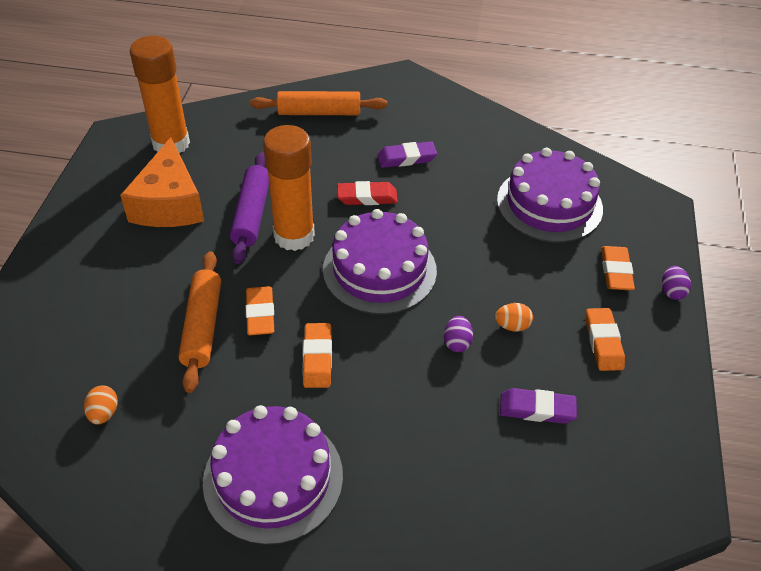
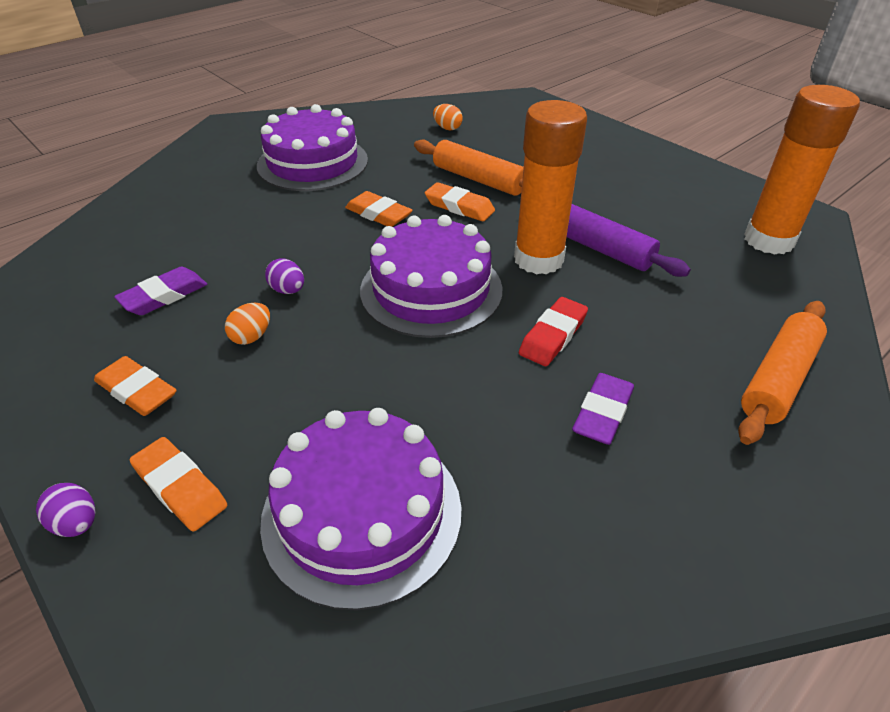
camera: 130 degrees right, 5 degrees down
(169, 203) = (658, 210): orange cheese -> none

